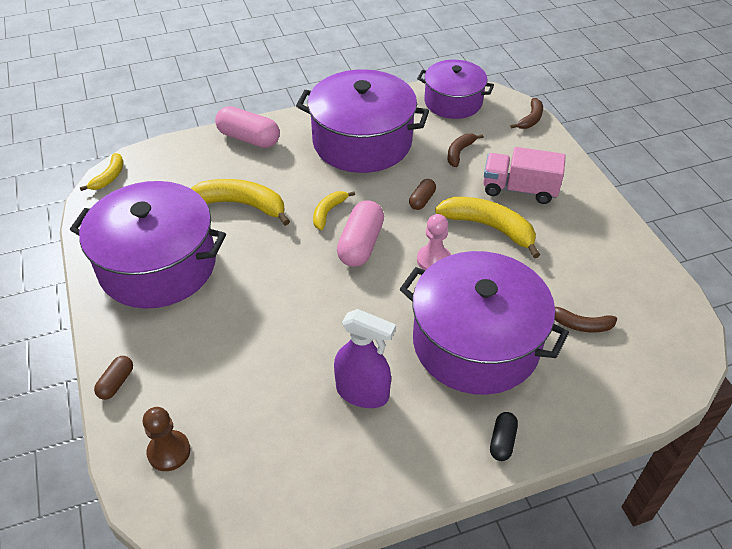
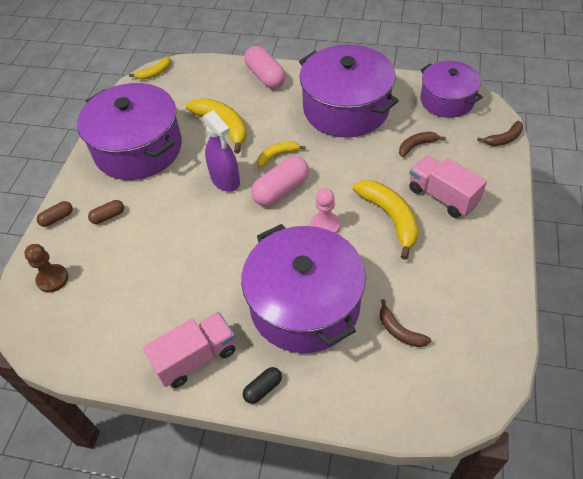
camera: 35 degrees right, 5 degrees up
(362, 392) = (196, 301): purple spray bottle -> purple spray bottle (225, 180)
(410, 448) = (196, 358): none -> pink truck
(422, 200) = (354, 174): brown capsule -> brown capsule (108, 216)

